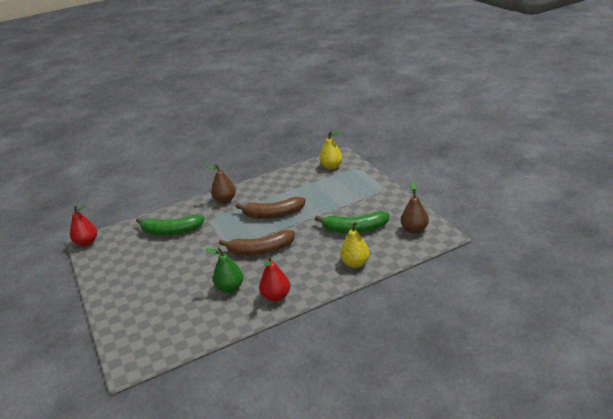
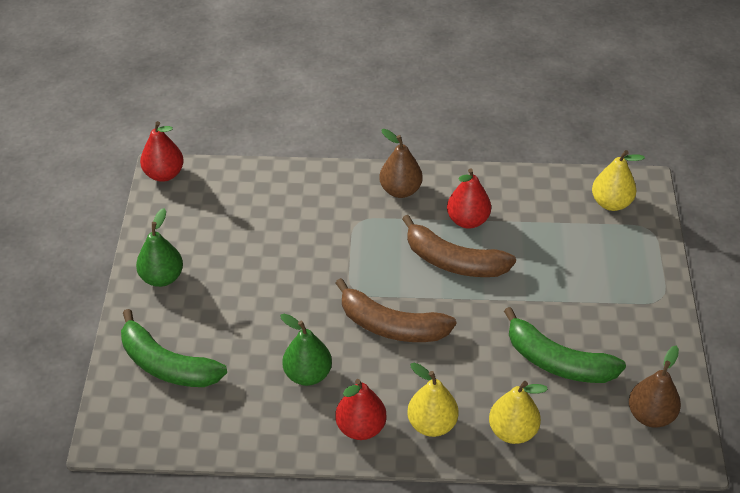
camera: 25 degrees right, 15 degrees up
(115, 284) = (162, 277): none -> green pear
(171, 231) = (287, 215): green banana -> green banana (167, 364)
(268, 198) = (467, 220): none -> red pear
(312, 278) = (432, 424): none -> yellow pear

